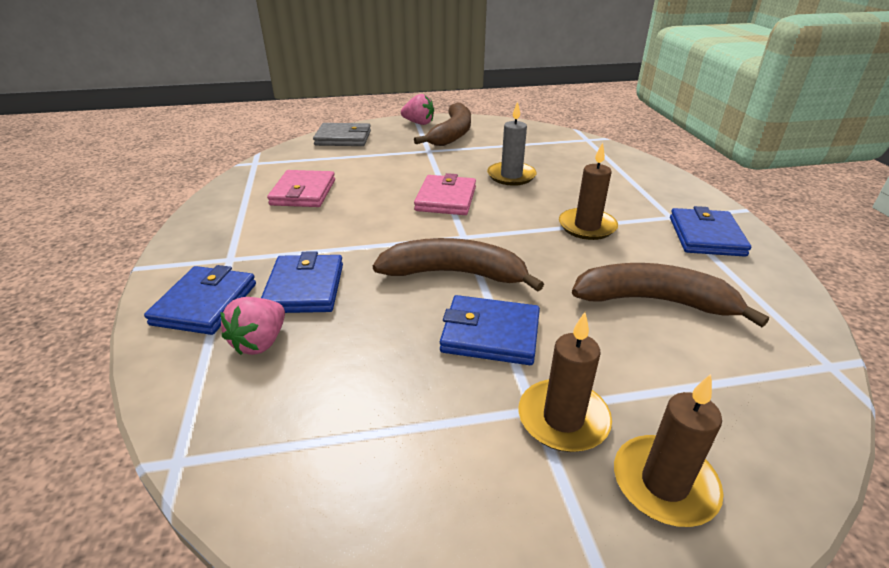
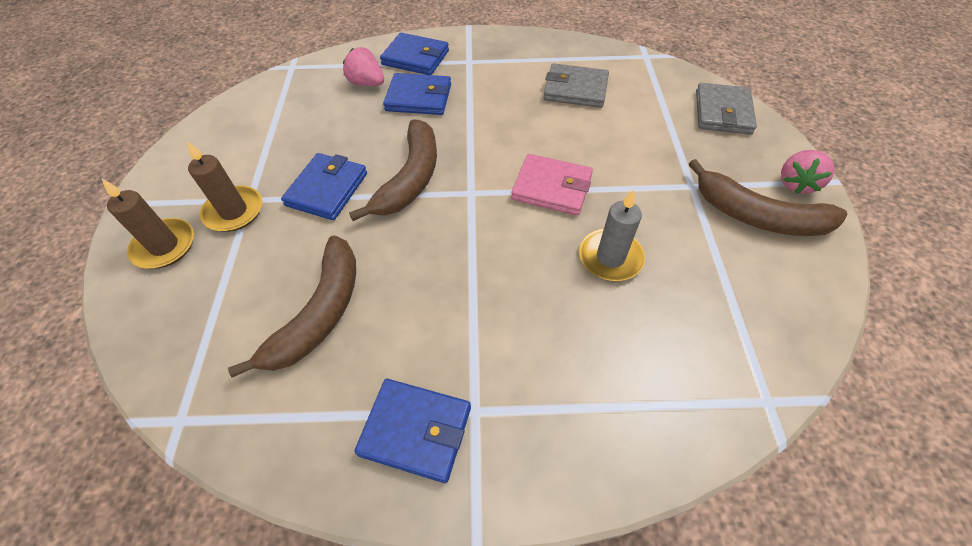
camera: 100 degrees right, 20 degrees up
(303, 192) = (575, 89): pink wallet -> grey wallet
(587, 226) = (467, 302): brown candle -> none

